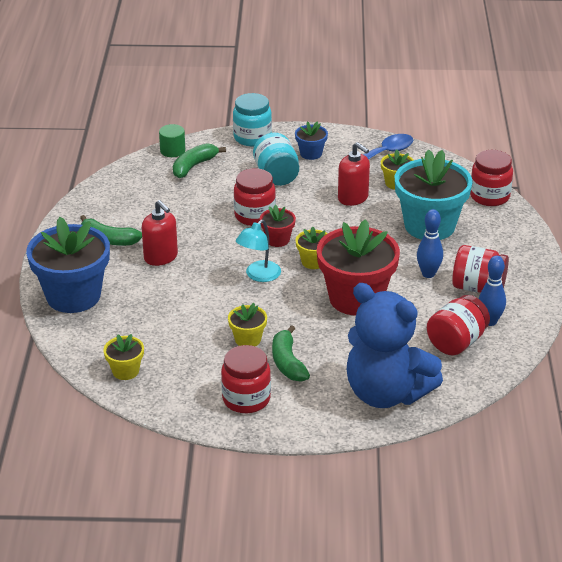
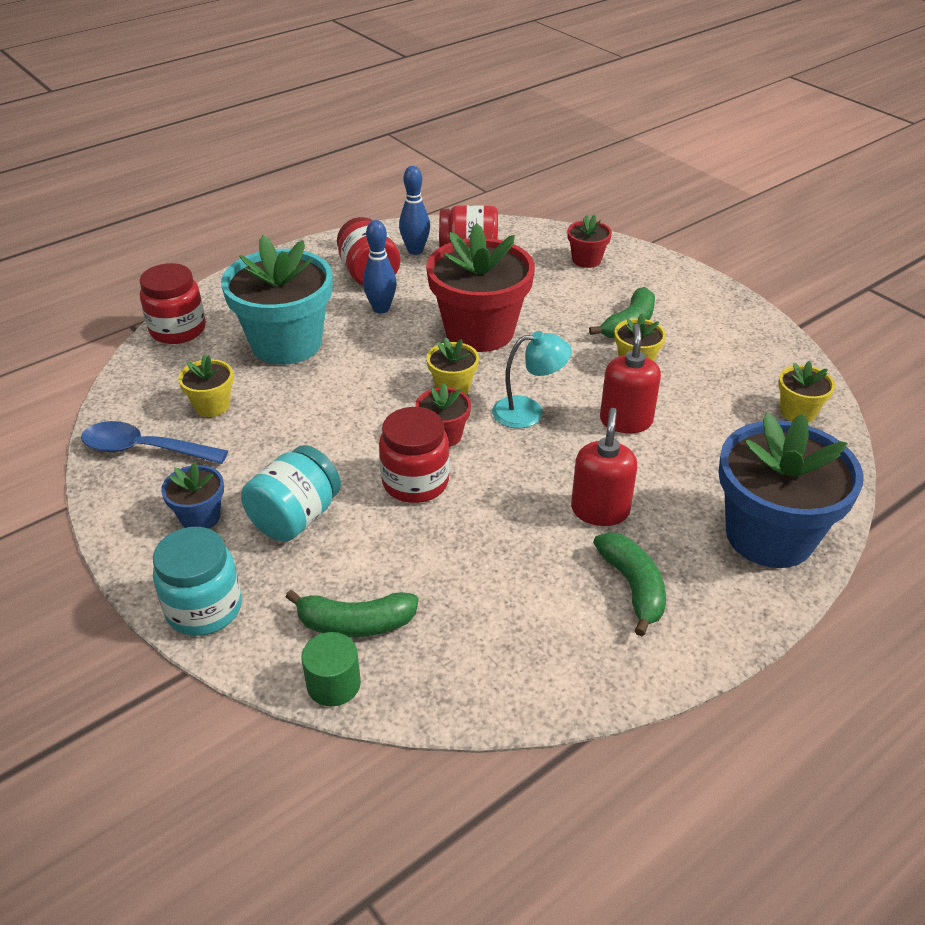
camera: 130 degrees left, 5 degrees up
(246, 399) = (708, 321): red jar -> none
(353, 198) = (283, 423): red soap dispenser -> red soap dispenser (626, 421)
(386, 393) = (586, 260): blue teddy bear -> red flower pot

